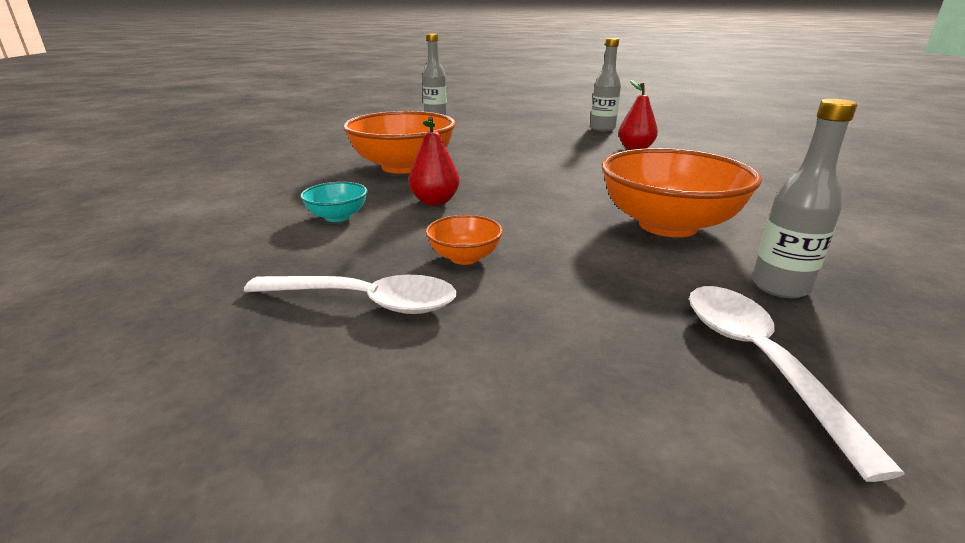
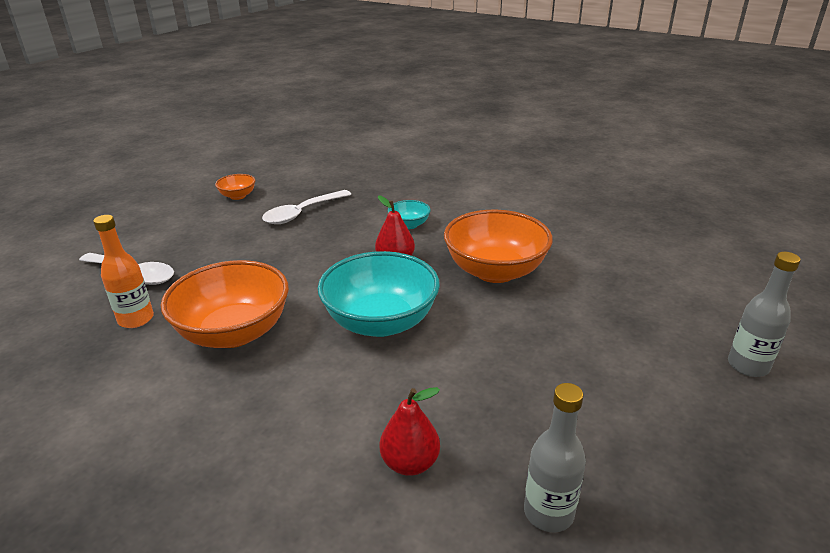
camera: 125 degrees right, 5 degrees up
(464, 257) = (305, 245): orange bowl -> orange bowl (238, 196)
(540, 182) = (380, 322): none -> turquoise bowl
(780, 287) = (136, 319): grey bottle -> orange bottle

